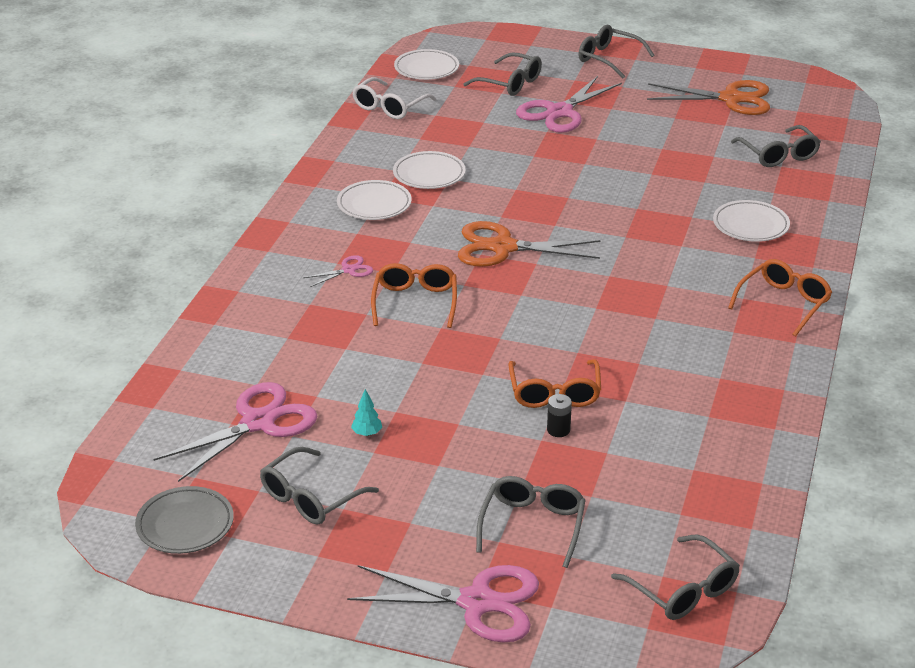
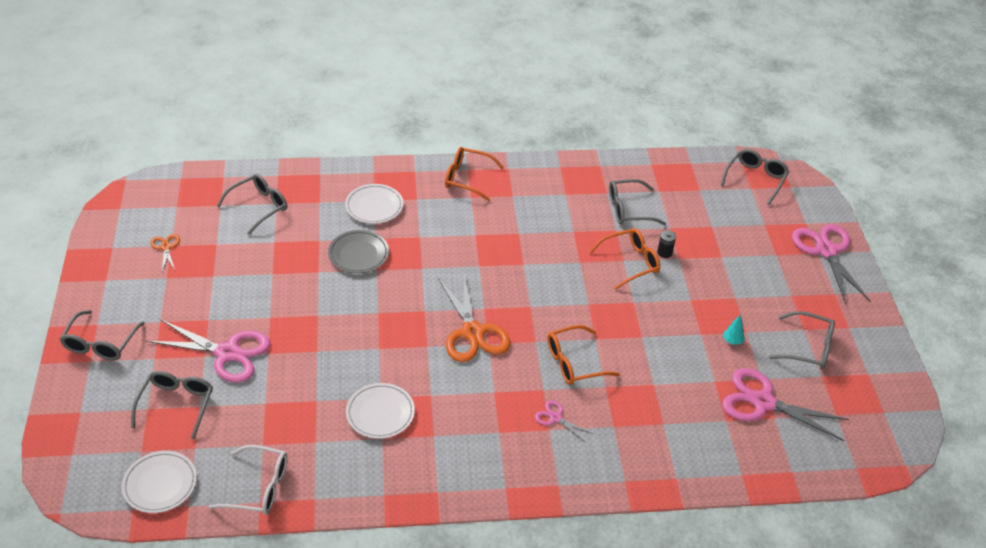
camera: 115 degrees left, 10 degrees up
(185, 525) = (878, 400): grey plate -> grey plate (358, 254)
(374, 204) = (448, 436): white plate -> none
(532, 526) = (754, 244): grey glasses -> grey glasses (629, 209)
(731, 99) = (166, 247): orange scissors -> orange scissors, size x0.47

